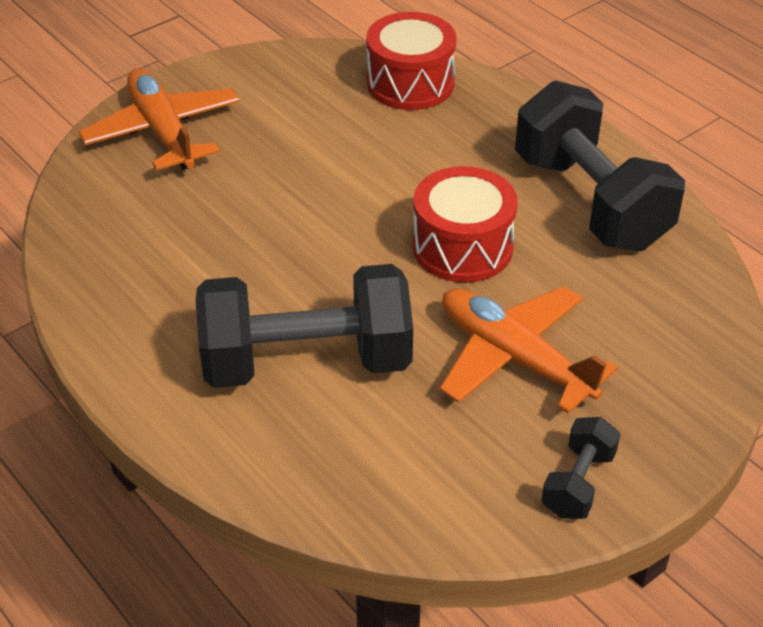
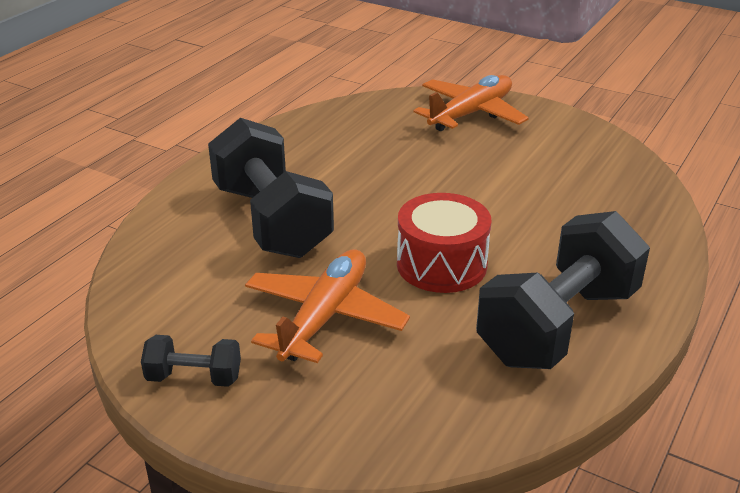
camera: 70 degrees right, 10 degrees down
(410, 83) = (631, 197): red drum -> none

